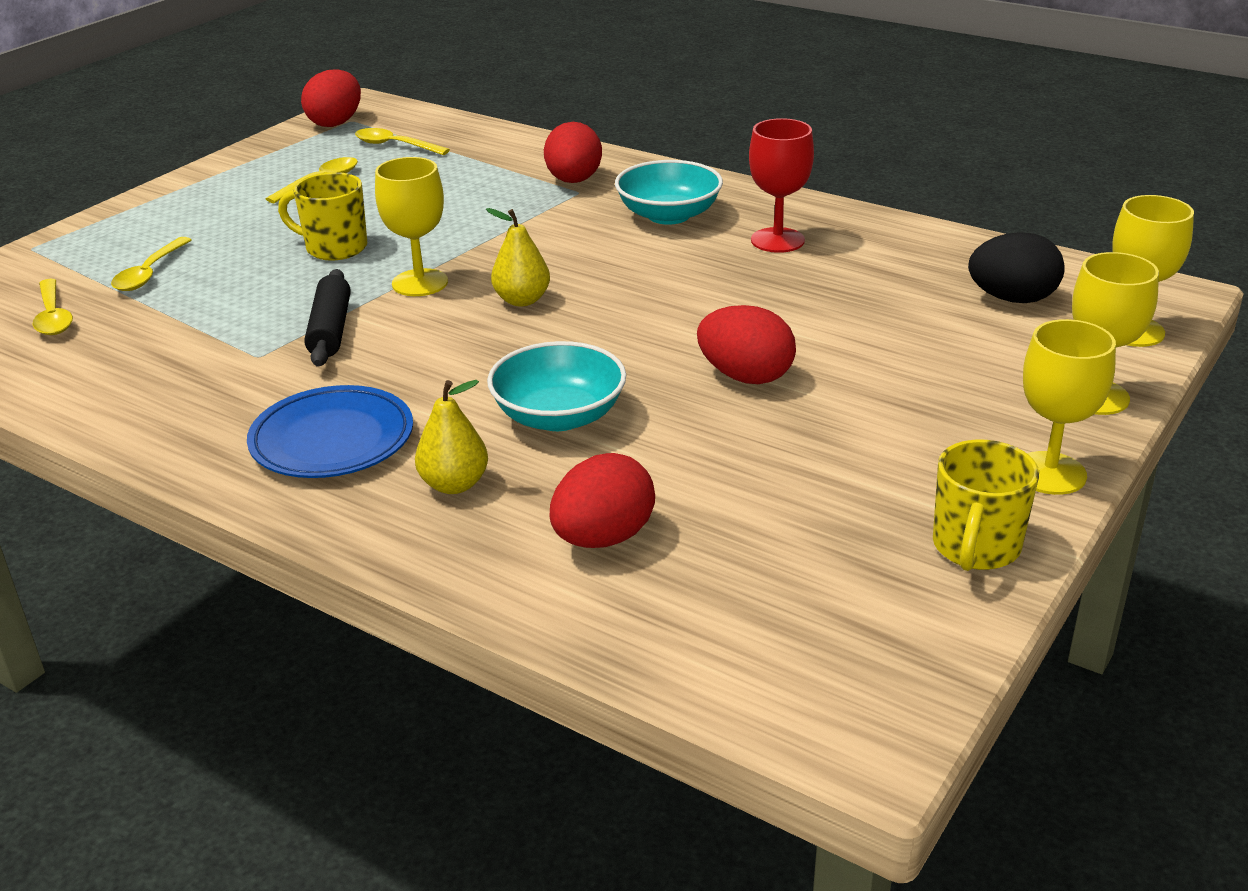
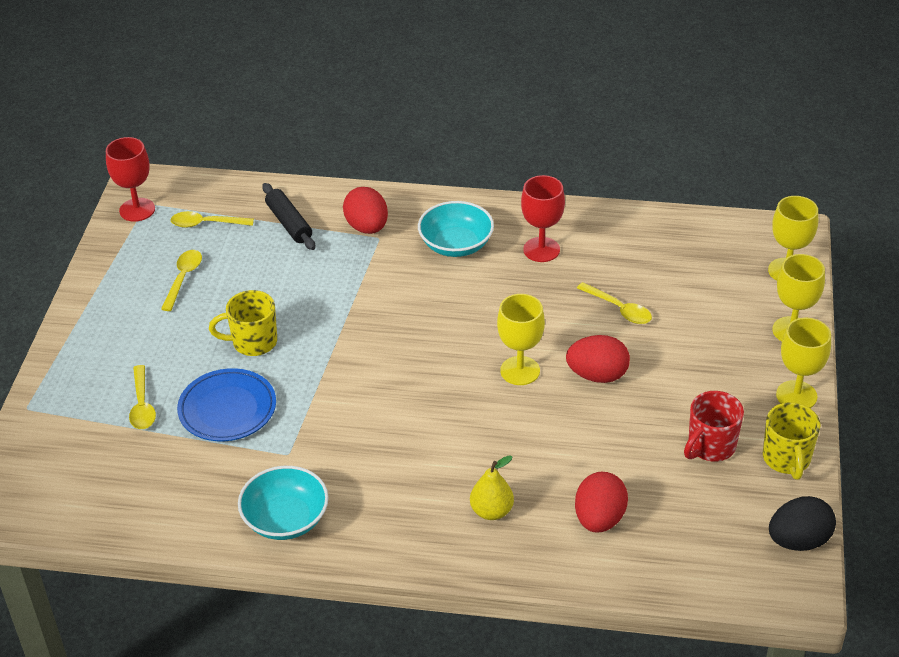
camera: 25 degrees left, 10 degrees up
(53, 316) = (112, 465): yellow spoon -> yellow spoon (618, 309)
(330, 330) = (315, 417): black rolling pin -> black rolling pin (289, 223)
(332, 440) = (394, 504): blue plate -> blue plate (227, 409)
(335, 123) = (137, 210): red egg -> red goblet
(420, 283) = (339, 357): yellow goblet -> yellow goblet (520, 371)
(522, 300) = (418, 353): yellow pear -> none
(559, 416) = (512, 441): turquoise bowl -> turquoise bowl (285, 519)
(855, 498) = (710, 446): none -> red mug
(1012, 299) = (709, 263): black egg -> black egg (798, 541)

